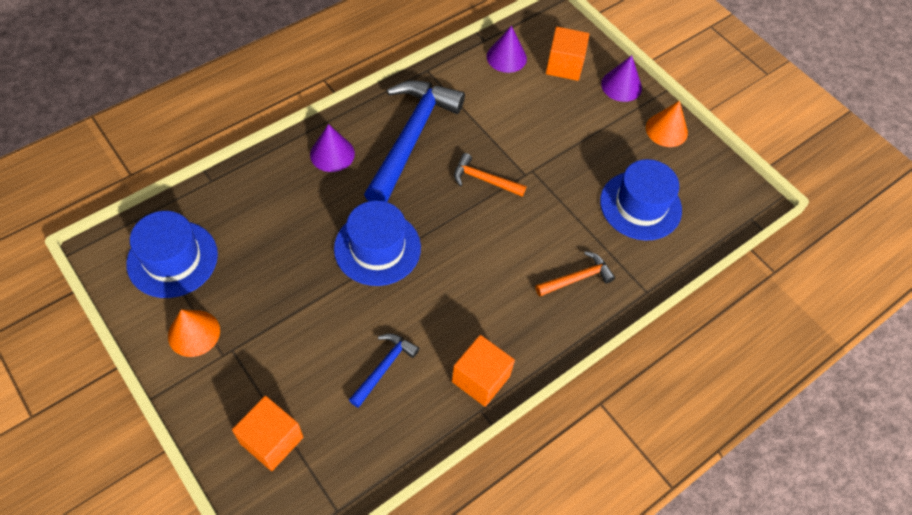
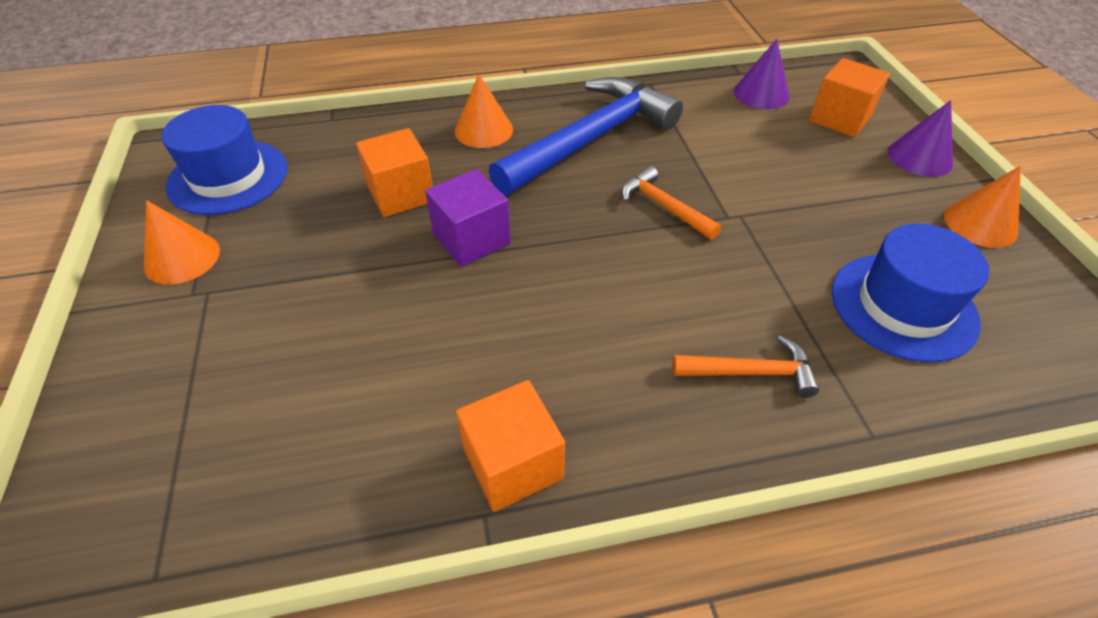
camera: 30 degrees right, 10 degrees down
(272, 440) = (156, 425): orange cube -> orange cube (401, 194)
(332, 154) = (483, 130): purple cone -> orange cone
(377, 248) = (471, 239): blue hat -> purple cube
(384, 367) = (379, 388): blue hammer -> none

